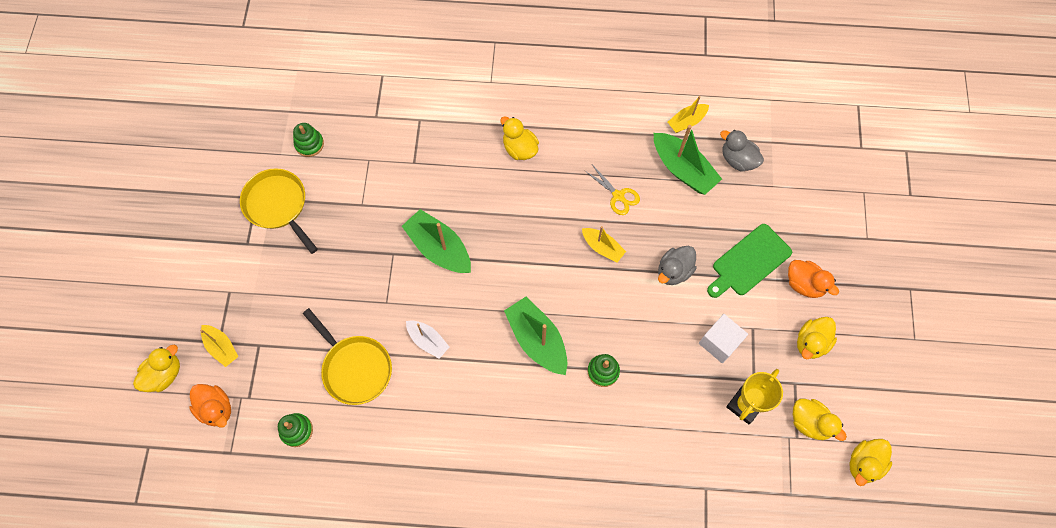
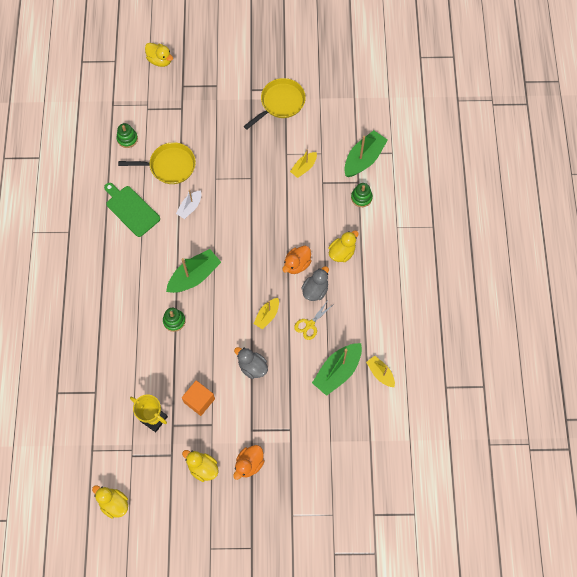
camera: 85 degrees right, 0 degrees up
(216, 409) = (139, 92): orange duck -> orange duck (297, 264)
(221, 347) = (179, 88): yellow boat -> yellow boat (304, 167)
(309, 144) = (329, 114): green stacking toy -> green stacking toy (361, 198)
(355, 368) = (169, 166): yellow pan -> yellow pan turned 135 degrees counterclockwise
(439, 248) = (257, 207): green boat -> green boat (364, 159)
(719, 342) = (199, 400): white cube -> orange cube
(737, 160) = (351, 413): grey duck -> grey duck (315, 290)
(749, 262) = (264, 422): green cutting board -> green cutting board (131, 209)
(809, 422) = (143, 465): yellow duck -> none

